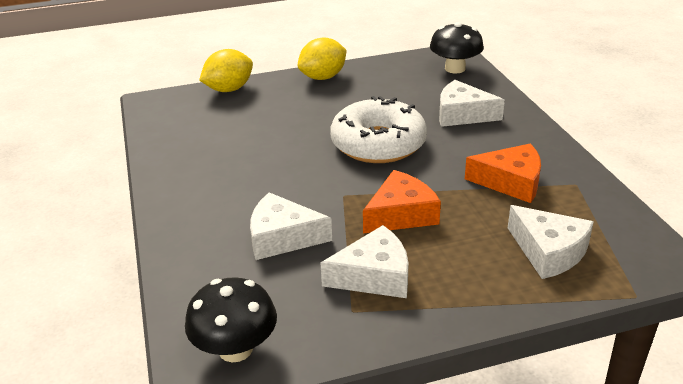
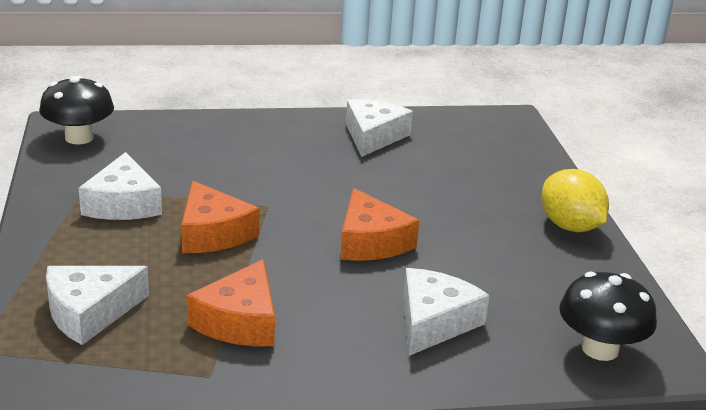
camera: 95 degrees right, 5 degrees down
(229, 89) = (537, 161): yellow lemon -> none
(282, 237) = (210, 167): white cheese -> white cheese (373, 136)
(378, 143) = (370, 242): white donut -> orange cheese

